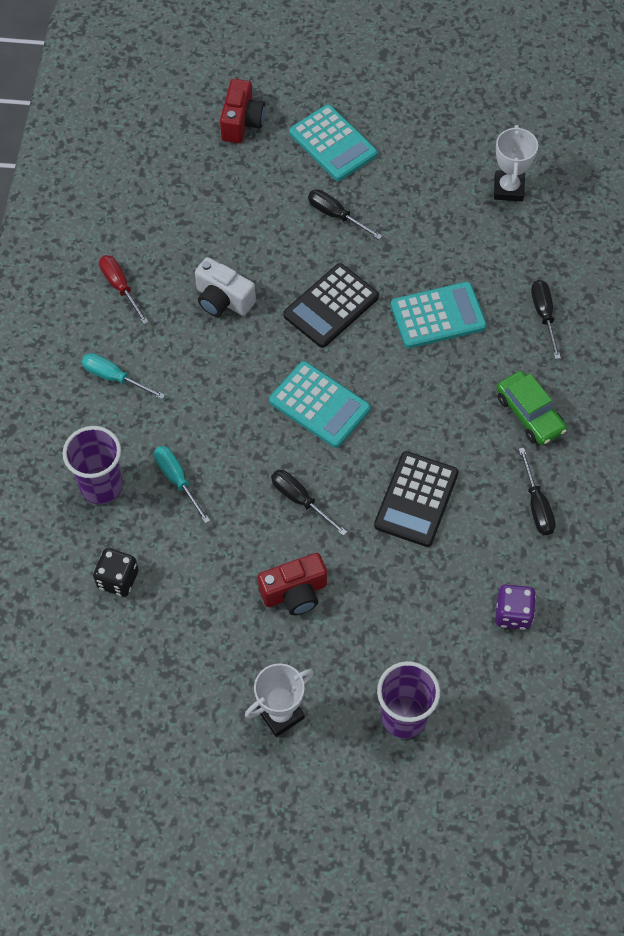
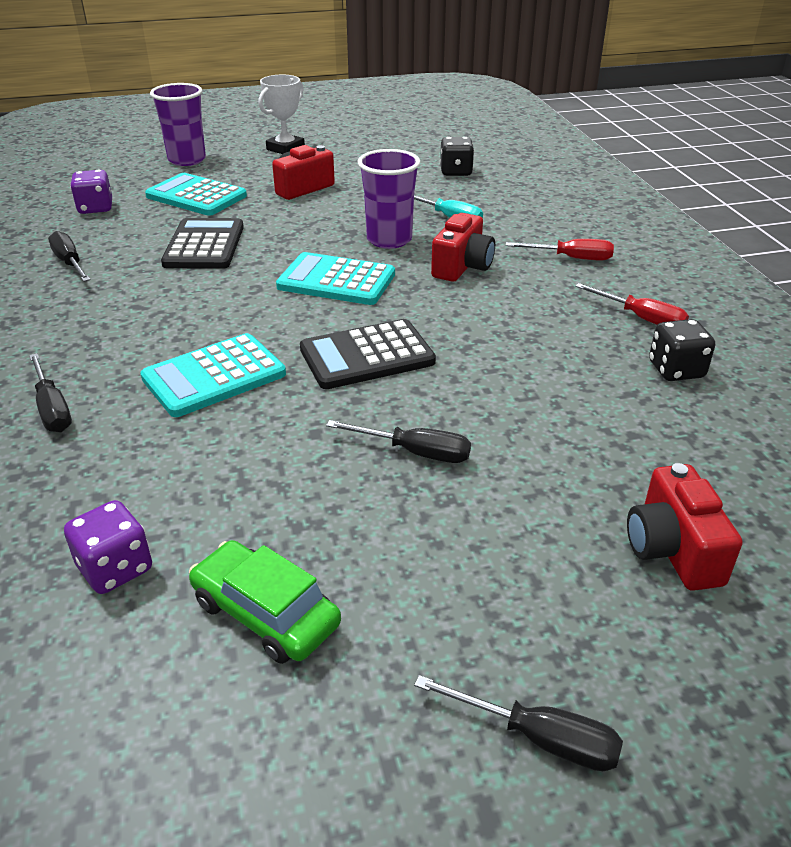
camera: 160 degrees right, 25 degrees down
(101, 486) = (515, 204): purple cup -> purple cup (389, 240)
(114, 378) = (571, 258): turquoise screwdriver -> red screwdriver
(140, 232) = (676, 370): none -> black dice
(210, 393) = (462, 267): none -> red camera
(223, 300) = (509, 333): white camera -> none
(300, 500) = (323, 227): black screwdriver -> black screwdriver (538, 737)
(331, 306) = (367, 355): black calculator -> black calculator turned 135 degrees counterclockwise
(333, 144) = (484, 558): turquoise calculator -> turquoise calculator (196, 196)
(508, 189) = (115, 568): white trophy -> purple dice
(529, 414) = (77, 319): green car -> green car (265, 613)

